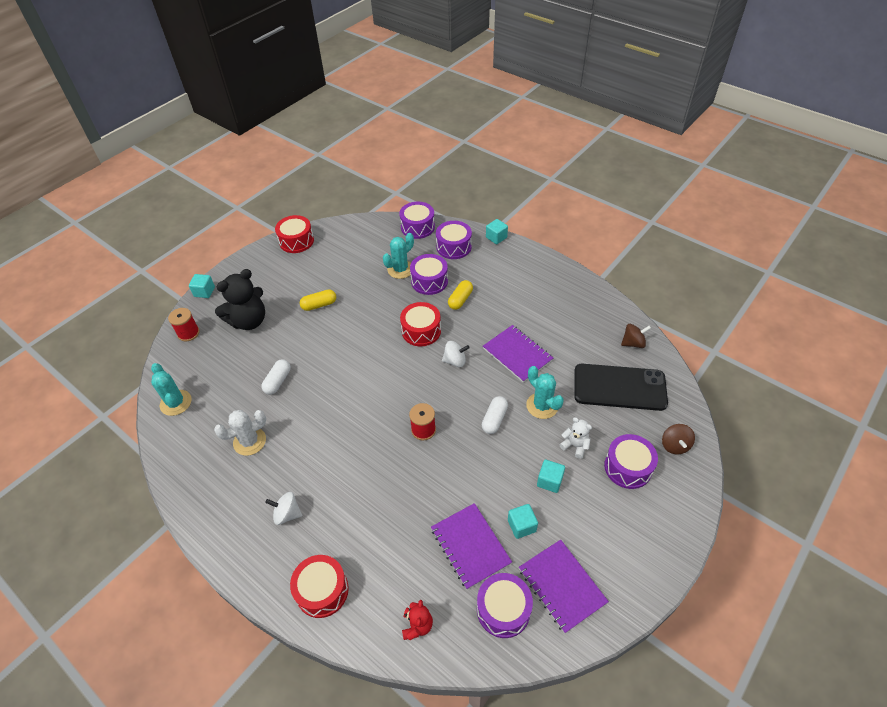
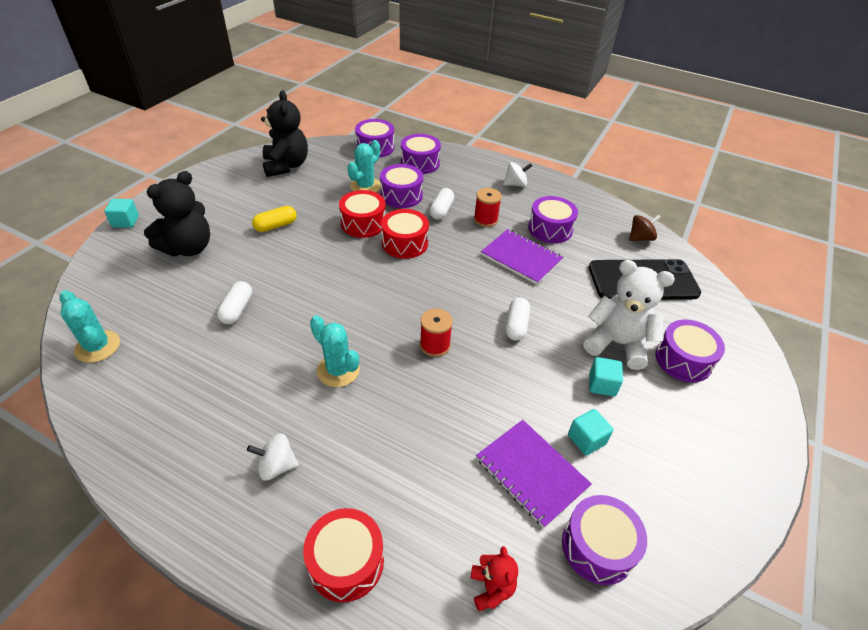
camera: 15 degrees left, 5 degrees down
(188, 333) = (108, 266): red spool -> red spool (485, 219)
(249, 441) = (209, 382): white cactus -> none
(296, 241) = (236, 166): red drum -> red drum (363, 223)
(337, 243) = (286, 166): none -> black teddy bear
(455, 361) = (452, 270): white spinning top -> white spinning top (515, 184)
(460, 300) = (441, 210): yellow capsule -> white capsule
(496, 237) = (463, 153): turquoise cube -> none
(542, 406) = (565, 306): turquoise cactus -> turquoise cactus (338, 370)
(552, 326) = (550, 229): none -> purple drum
(561, 586) = (659, 504): purple notebook -> none
(575, 445) = (617, 343): white teddy bear -> white teddy bear, size x2.01
(674, 445) = (723, 332): brown spinning top -> none

